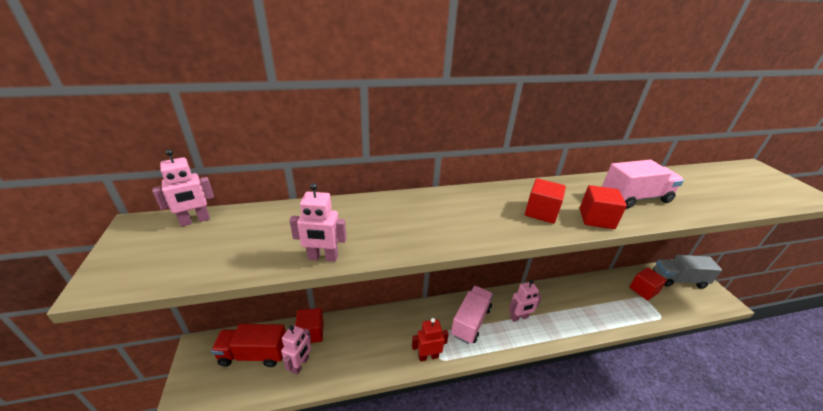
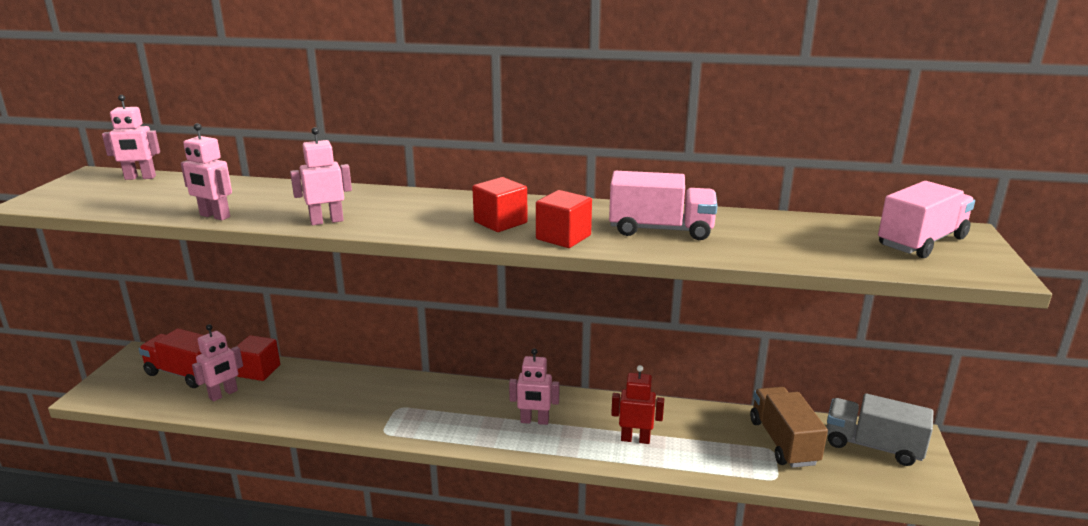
camera: 25 degrees right, 10 degrees down
(423, 240) = (326, 221): none -> pink robot
(428, 356) = (371, 425): red robot -> red robot (635, 439)
(471, 322) = (461, 408): pink truck -> pink truck (921, 242)
(643, 290) = (783, 442): red cube -> brown truck

